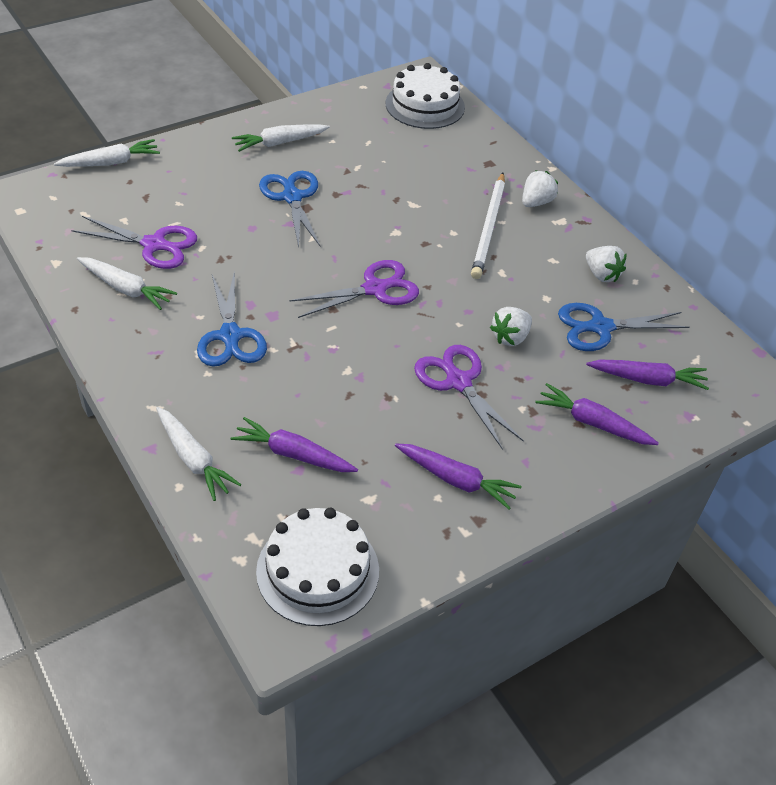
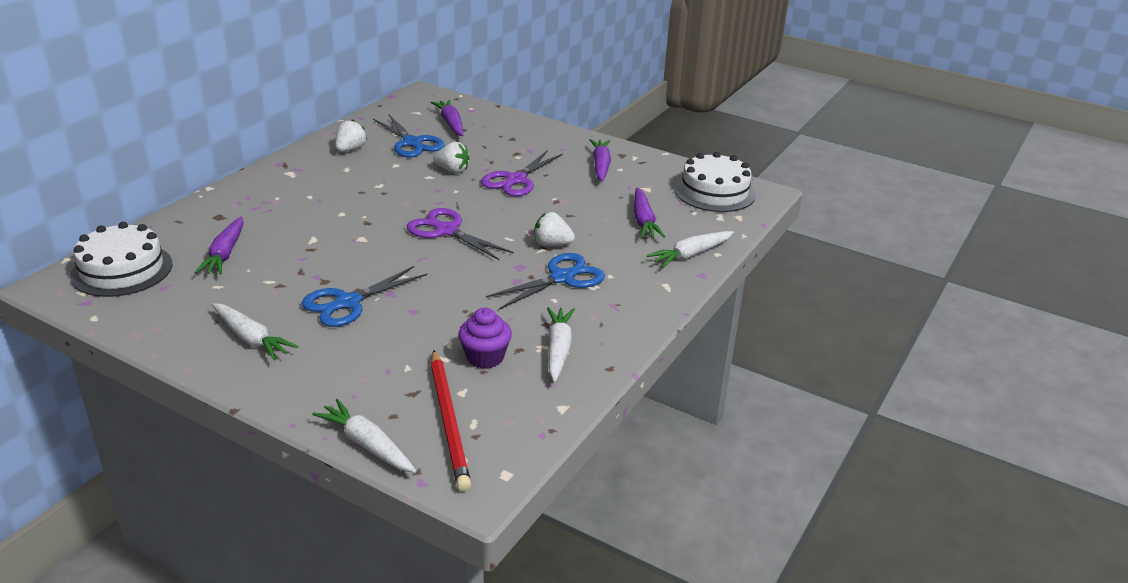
camera: 115 degrees left, 15 degrees down
(98, 203) = (449, 421): none -> red pencil
(154, 245) = (485, 357): purple scissors -> purple cupcake
(194, 459) = (690, 255): white carrot -> white carrot turned 150 degrees counterclockwise
(489, 228) = (323, 199): white pencil -> none
(536, 202) = (270, 186): white strawberry -> white strawberry (552, 244)
(592, 423) = (508, 134): purple carrot -> purple carrot (225, 254)

